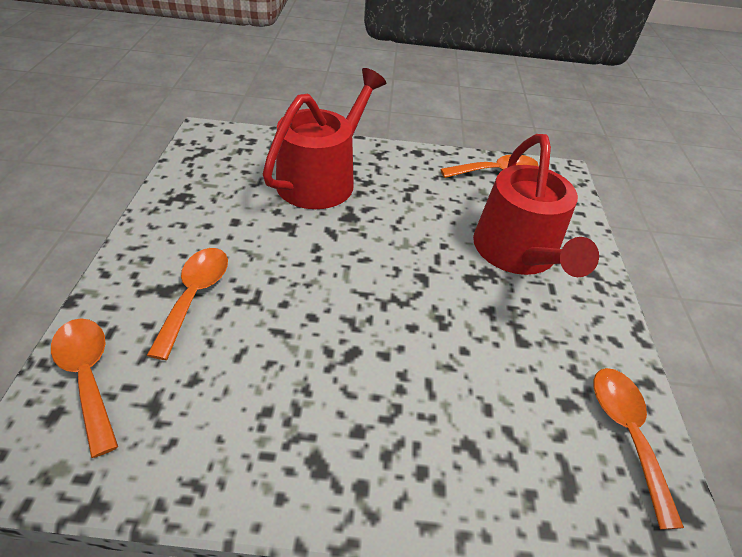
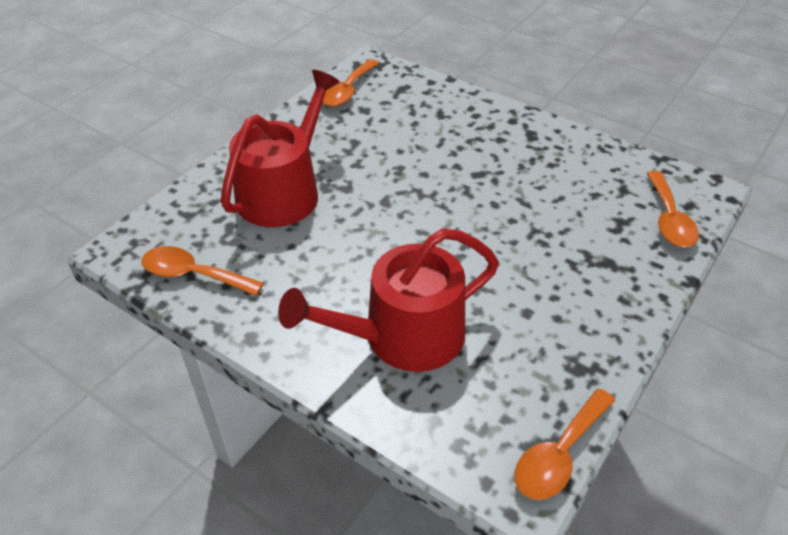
camera: 145 degrees left, 0 degrees up
(195, 295) = (583, 249): orange spoon -> orange spoon (559, 454)

